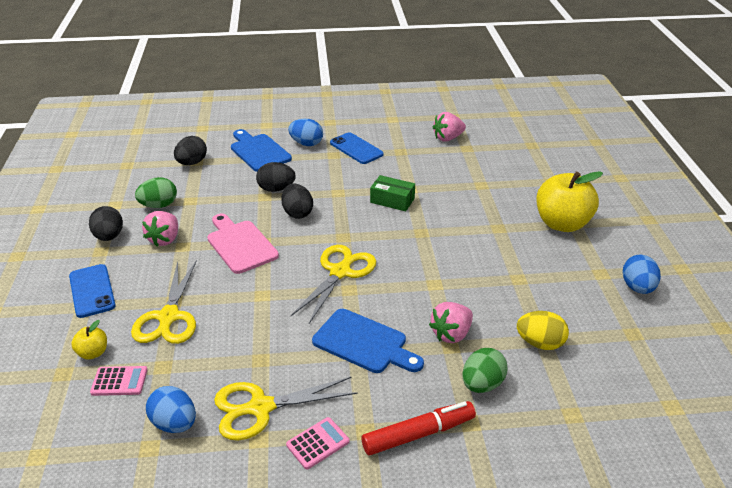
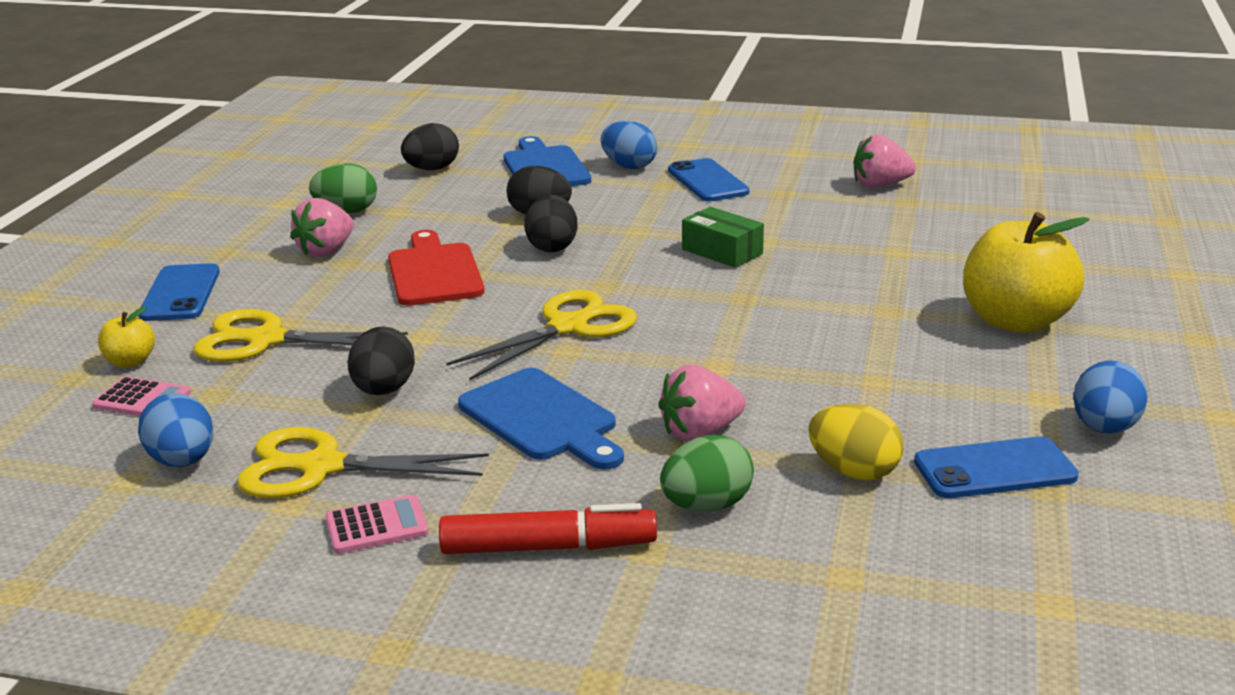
camera: 20 degrees right, 10 degrees down
(109, 237) = (249, 237): black egg -> black egg (383, 390)
(168, 318) = (264, 340): yellow scissors -> yellow scissors turned 75 degrees clockwise
(240, 244) = (434, 272): pink cutting board -> red cutting board
(603, 326) = (994, 469): none -> blue phone

